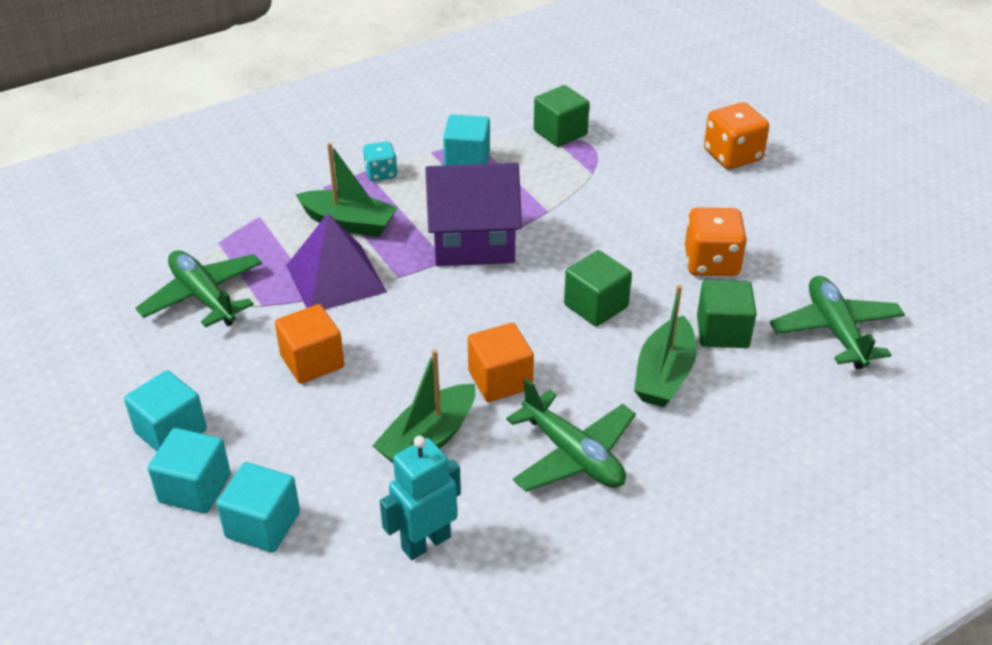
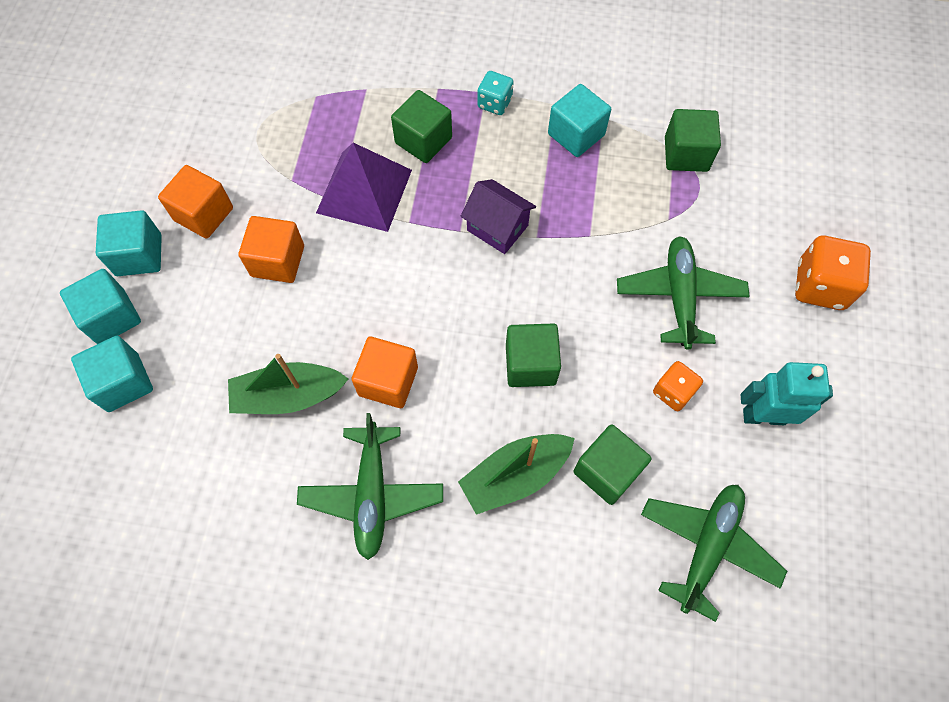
camera: 40 degrees right, 25 degrees up
(203, 297) = (261, 144): green plane -> green plane (679, 296)
(203, 370) = (204, 214): none -> orange cube
(349, 223) = (423, 140): green boat -> green cube
(425, 542) = (204, 485): turquoise robot -> turquoise robot (763, 416)
(473, 243) = (497, 228): purple house -> purple house, size x0.60
(711, 263) = (673, 392): orange dice -> orange dice, size x0.61

